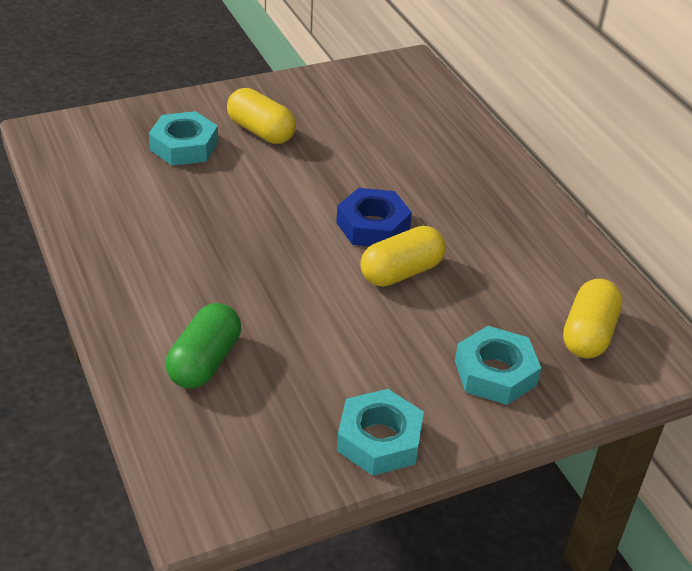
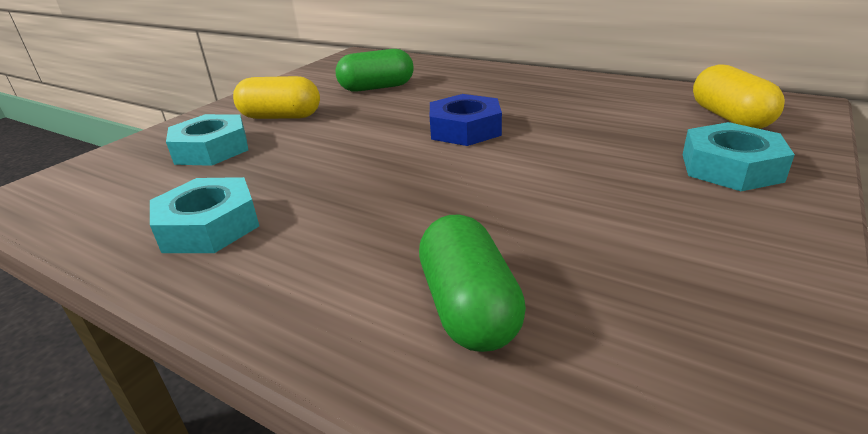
camera: 30 degrees left, 10 degrees down
(370, 131) = (377, 88): none -> green capsule
(379, 440) = (765, 271): turquoise nut -> turquoise nut (209, 226)
(401, 272) = (537, 144): yellow capsule -> none

